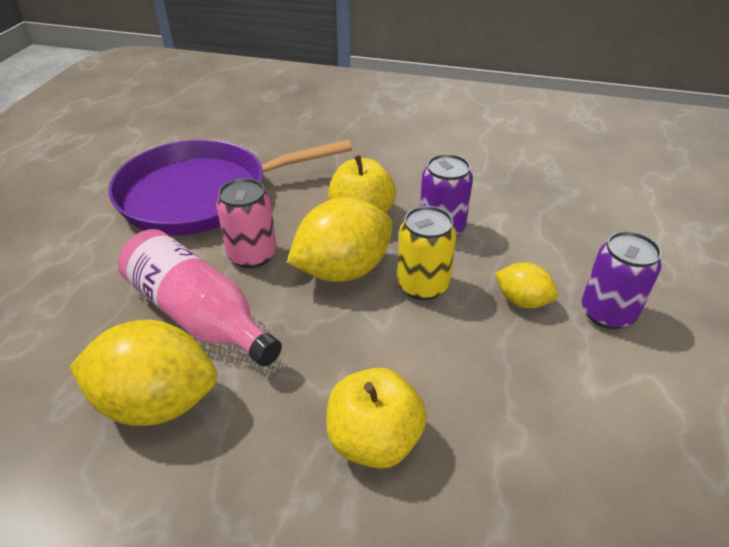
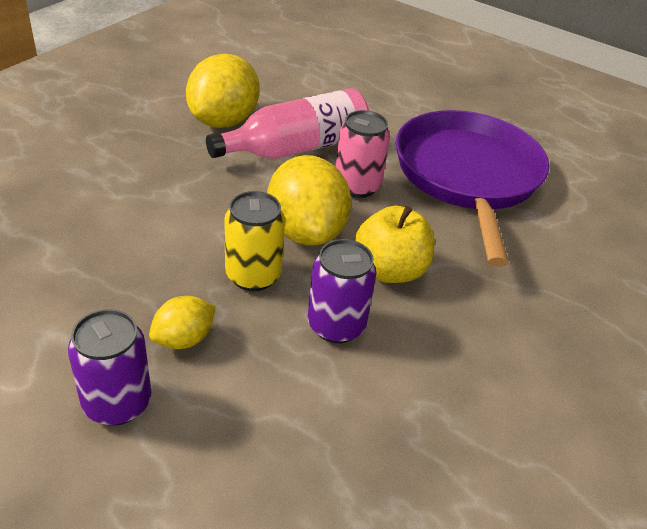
camera: 105 degrees right, 0 degrees up
(374, 440) = (117, 195): yellow apple -> none

